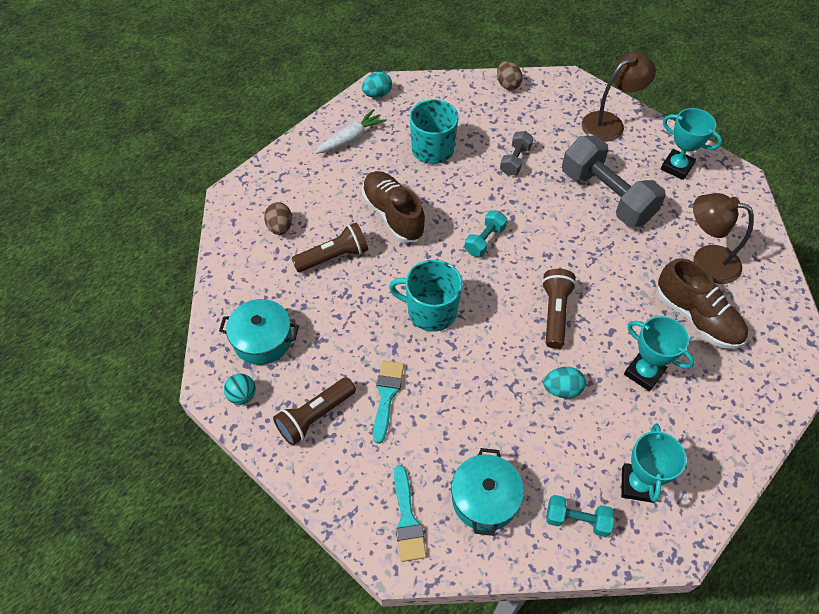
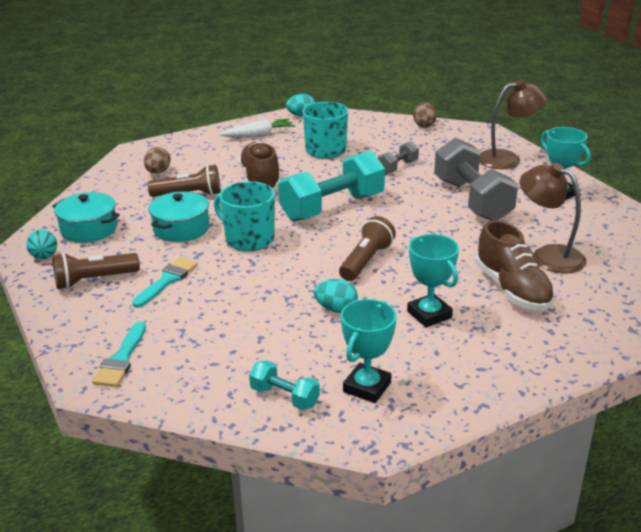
camera: 20 degrees right, 25 degrees down
(484, 240) = (332, 207): turquoise dumbbell -> turquoise dumbbell, size x2.09
(484, 499) = (204, 362): turquoise pot -> turquoise pot (181, 228)

